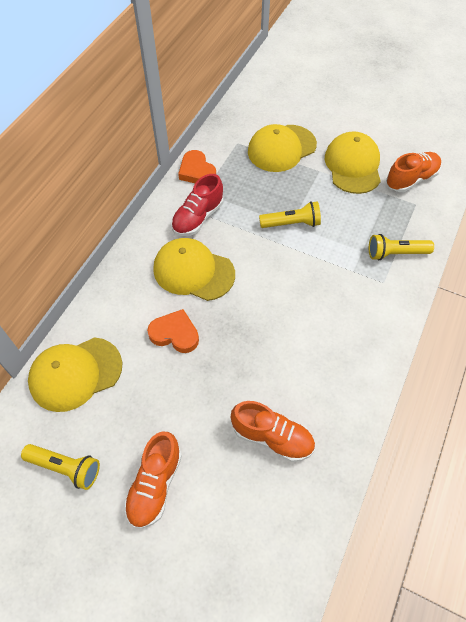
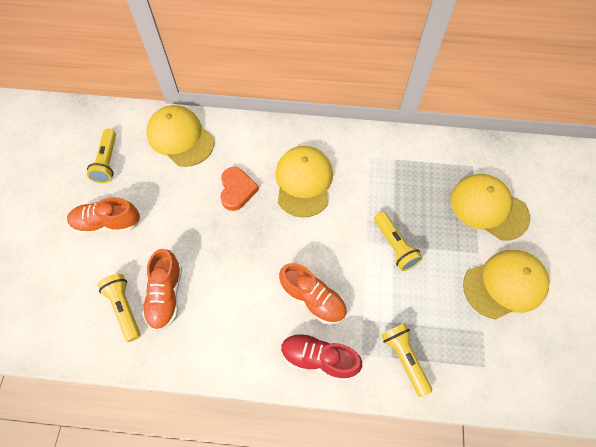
camera: 70 degrees right, 5 degrees up
(197, 171) = (417, 145): orange heart -> none
(198, 218) = (363, 165): red shoe -> red shoe (318, 358)
(272, 486) = (124, 308): none -> yellow flashlight
(411, 179) = (520, 353): orange shoe -> orange shoe (313, 299)

